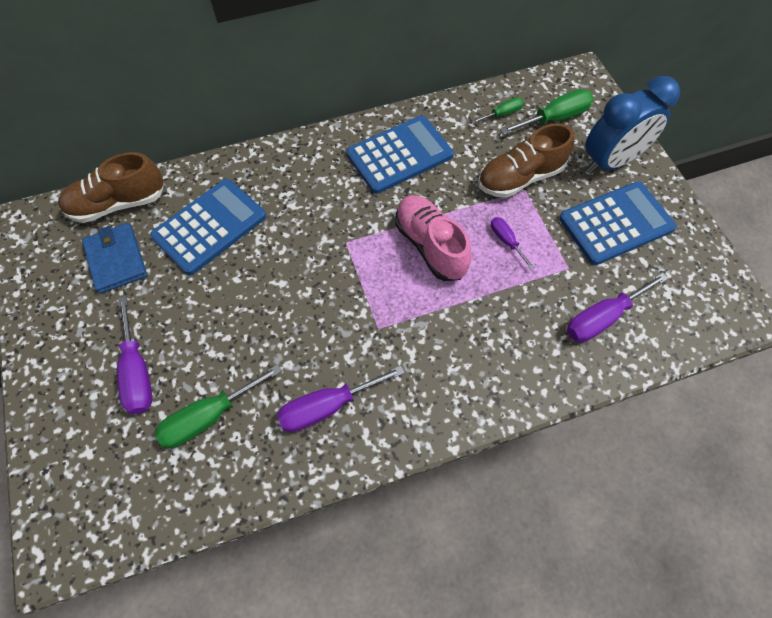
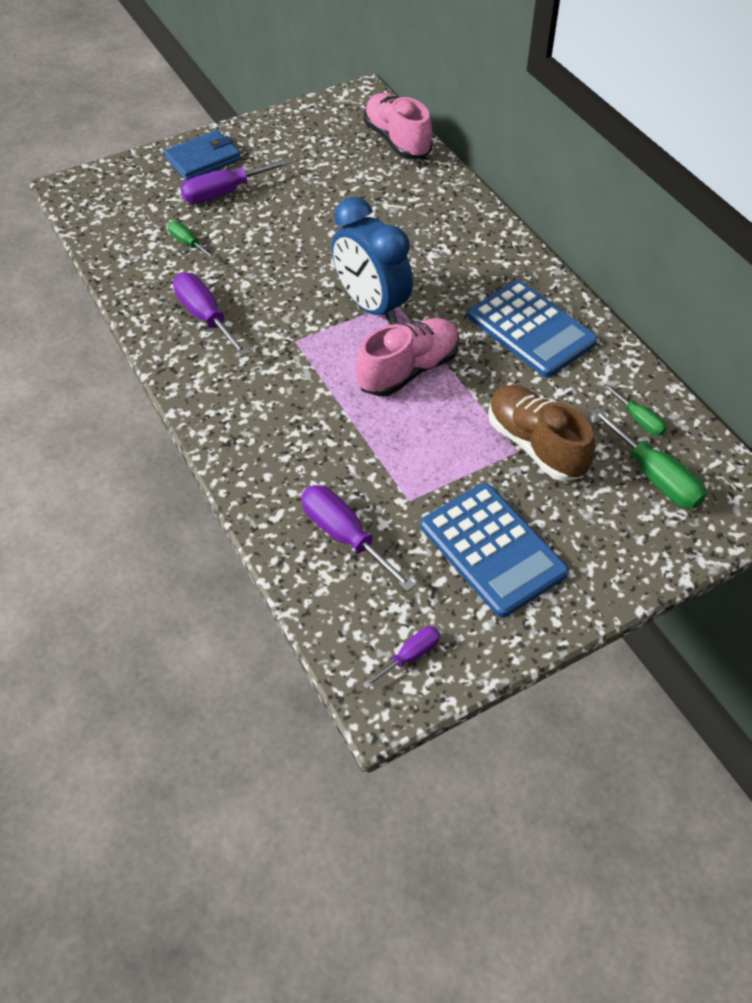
camera: 80 degrees right, 10 degrees down
(116, 260) = (334, 154): blue wallet -> blue wallet (203, 159)
(118, 204) = (397, 141): brown shoe -> pink shoe
(209, 226) = (387, 203): blue calculator -> none
(209, 417) = (187, 243): green screwdriver -> green screwdriver, size x0.57
(506, 241) = (433, 437): purple screwdriver -> purple screwdriver (410, 656)
(611, 161) = (599, 543): blue clock -> blue clock (371, 306)

